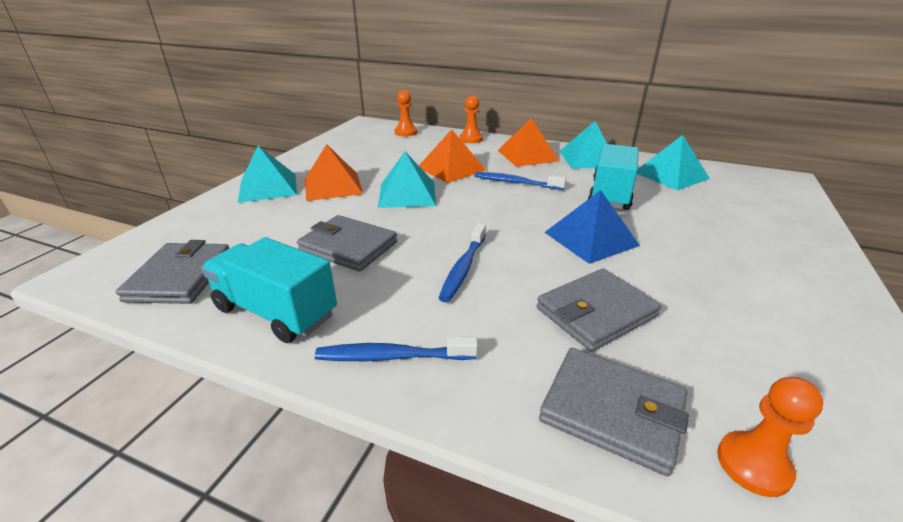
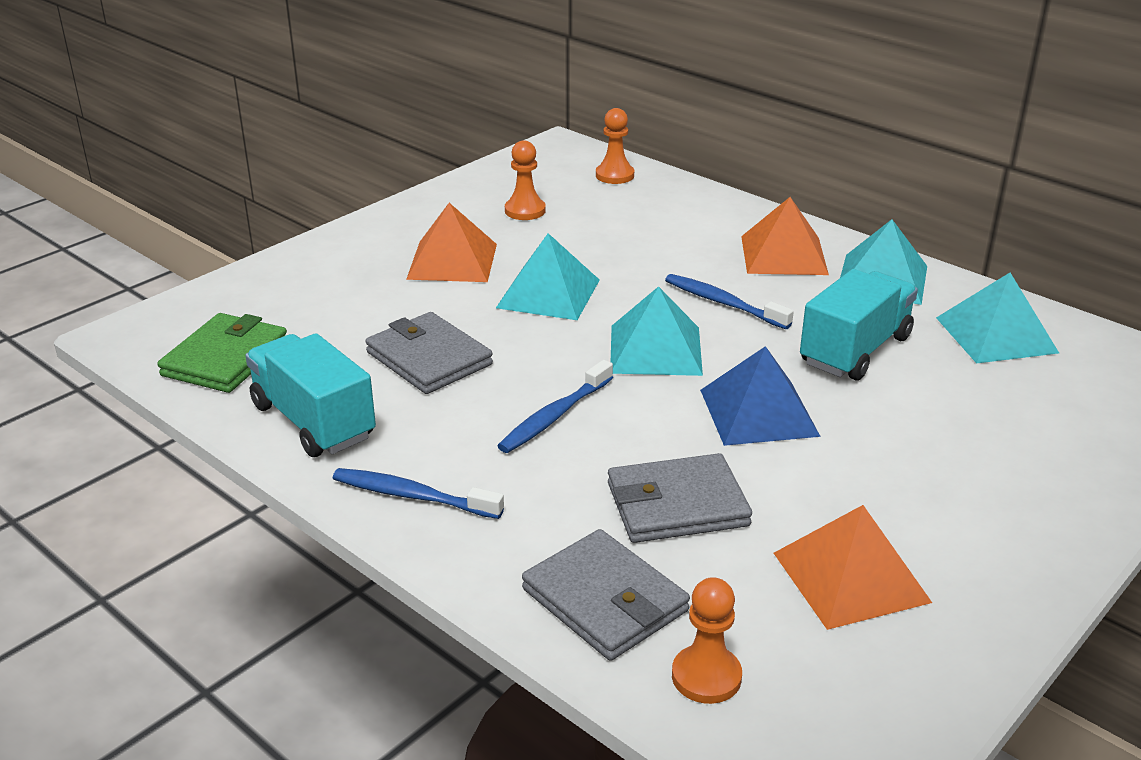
camera: 20 degrees right, 0 degrees up
(180, 277) = (225, 358): grey wallet -> green wallet
(268, 187) = (365, 248): turquoise pyramid -> turquoise pyramid (655, 349)
(451, 168) = (642, 260): orange pyramid -> orange pyramid (851, 577)
(471, 139) = (713, 206): orange pawn -> orange pawn (525, 211)

